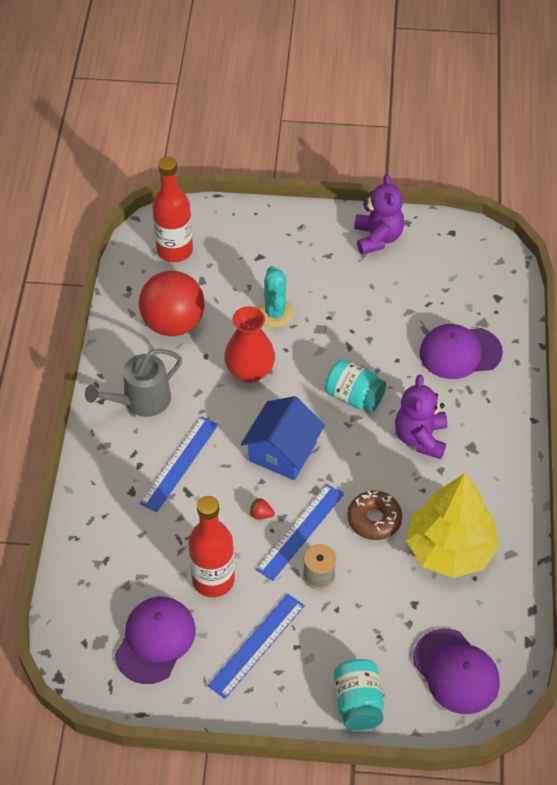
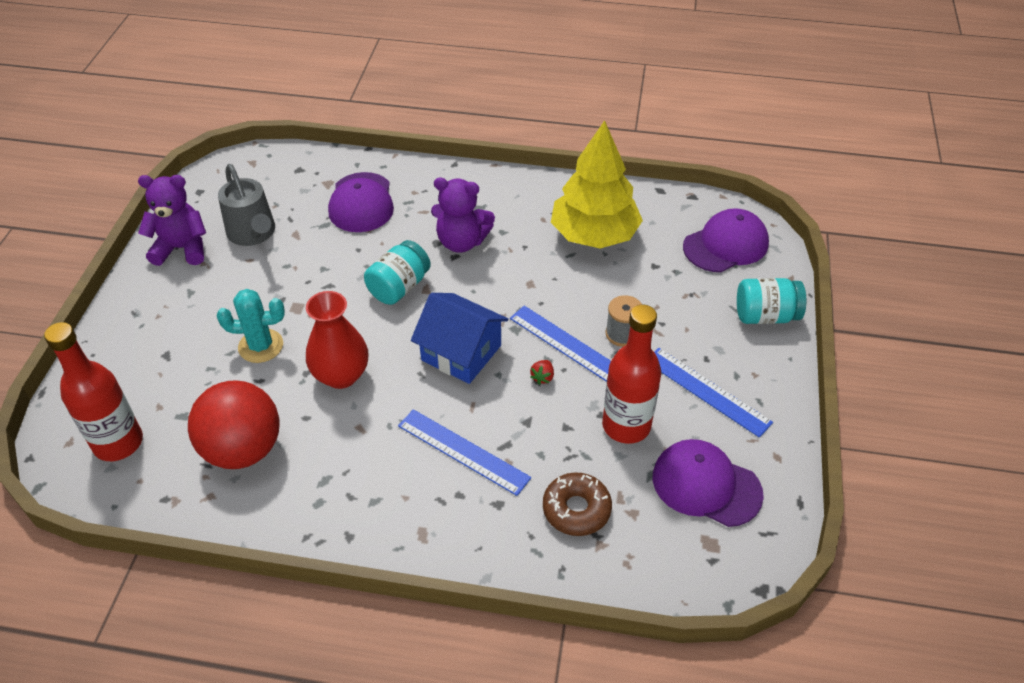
camera: 85 degrees left, 5 degrees down
(141, 400) = (359, 489): grey watering can -> grey watering can (253, 233)
(374, 519) = (557, 285): brown donut -> brown donut (576, 509)

